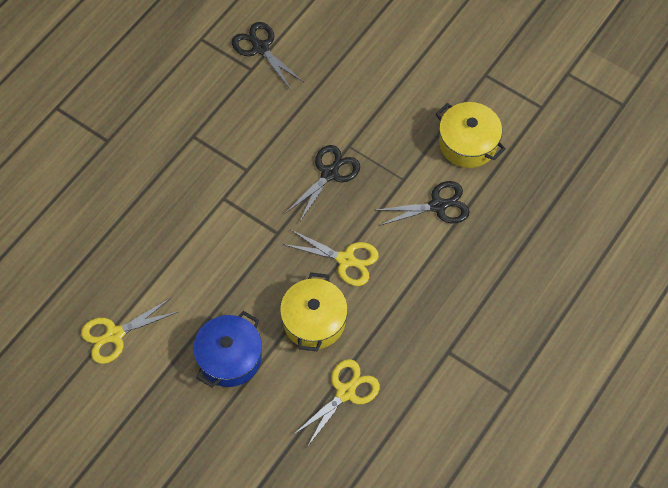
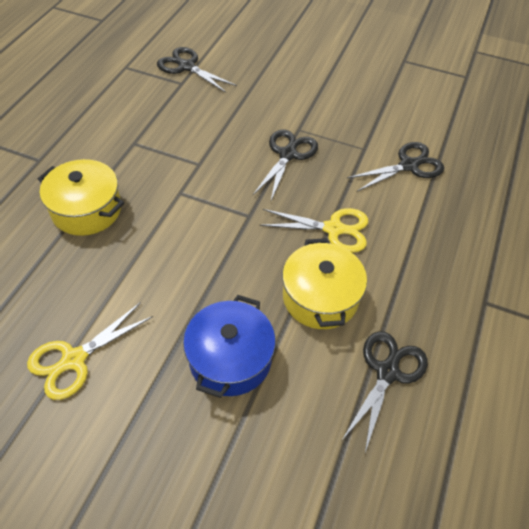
camera: 15 degrees left, 10 degrees down
(345, 392) = (387, 372): yellow scissors -> black scissors
(467, 143) = (413, 112): yellow pot -> yellow pot (87, 210)

